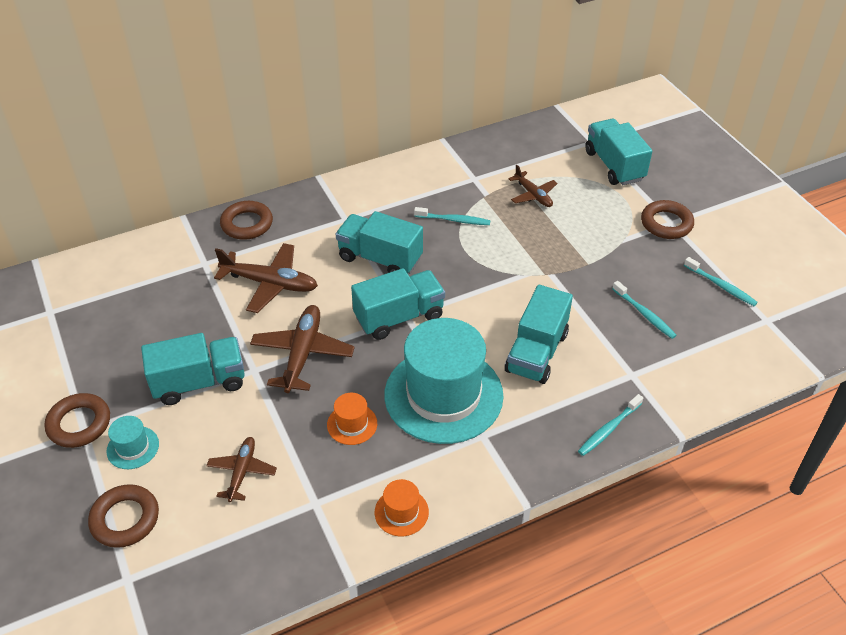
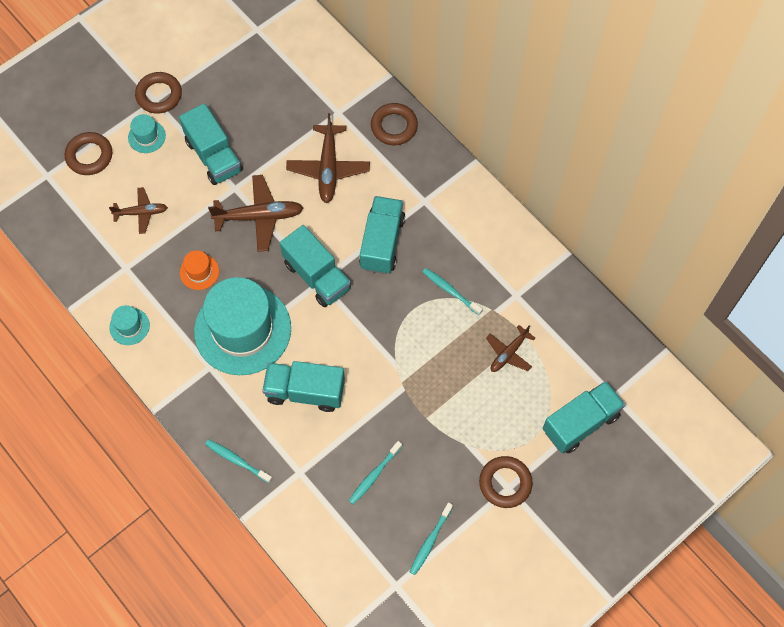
camera: 75 degrees right, 20 degrees up
(401, 512) = (129, 326): orange hat -> turquoise hat
(454, 220) = (450, 291): turquoise toothbrush -> turquoise toothbrush turned 135 degrees clockwise

